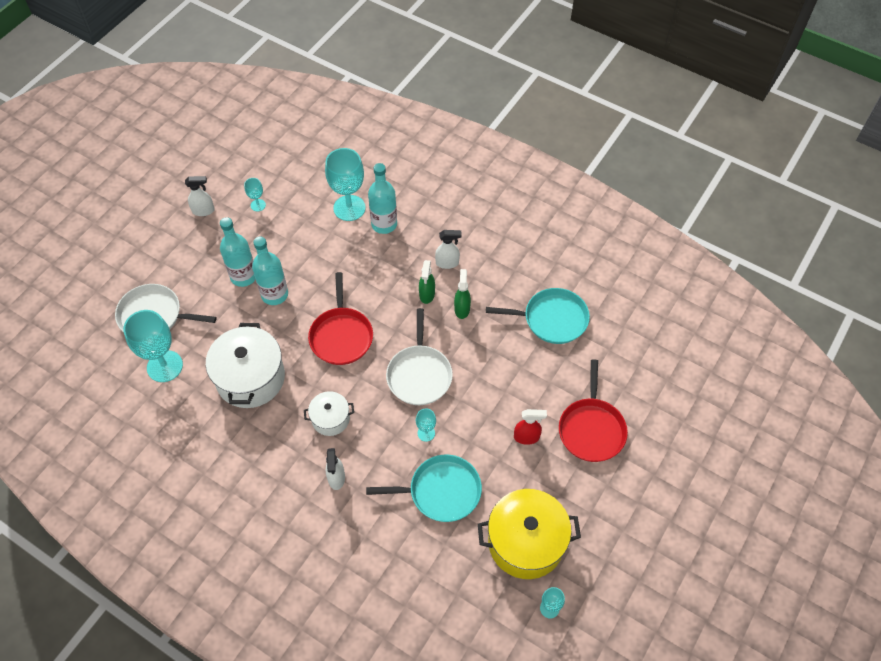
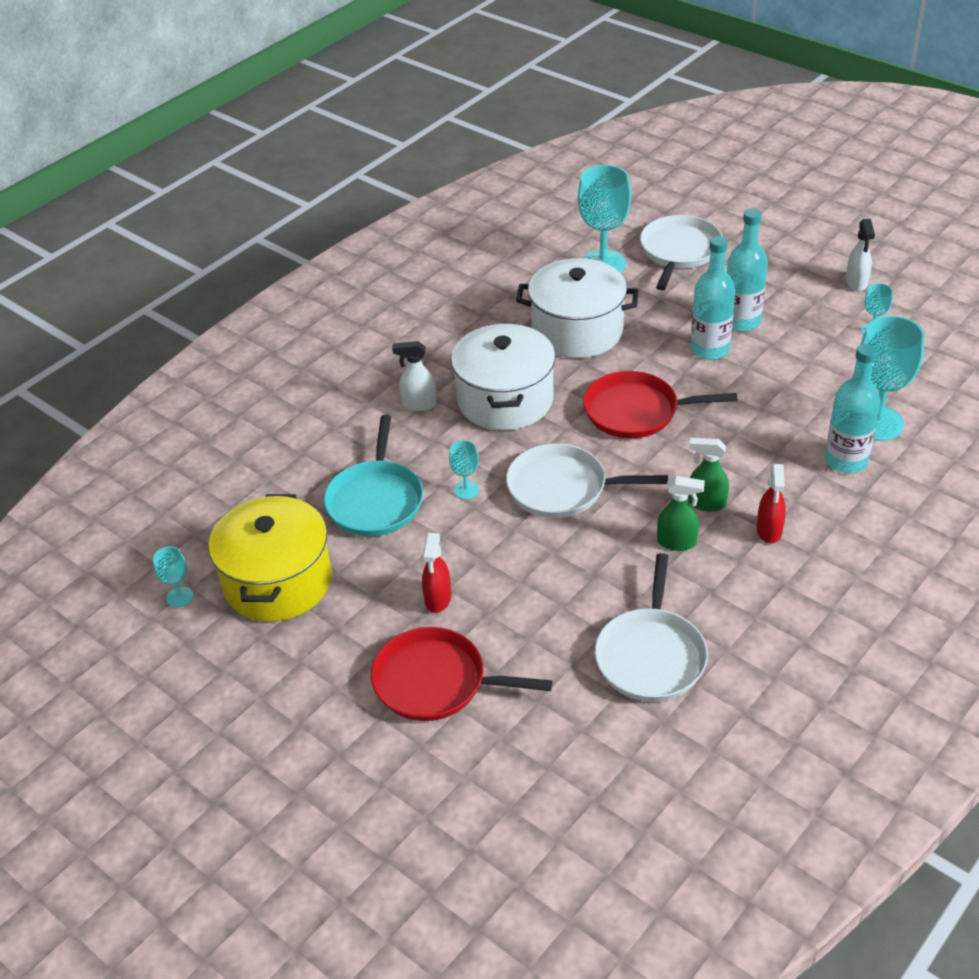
camera: 100 degrees right, 15 degrees down
(330, 419) = (505, 400): white pot -> white pot, size x1.86
(447, 263) = (769, 531): white spray bottle -> red spray bottle
(551, 319) = (651, 655): turquoise pan -> white pan

